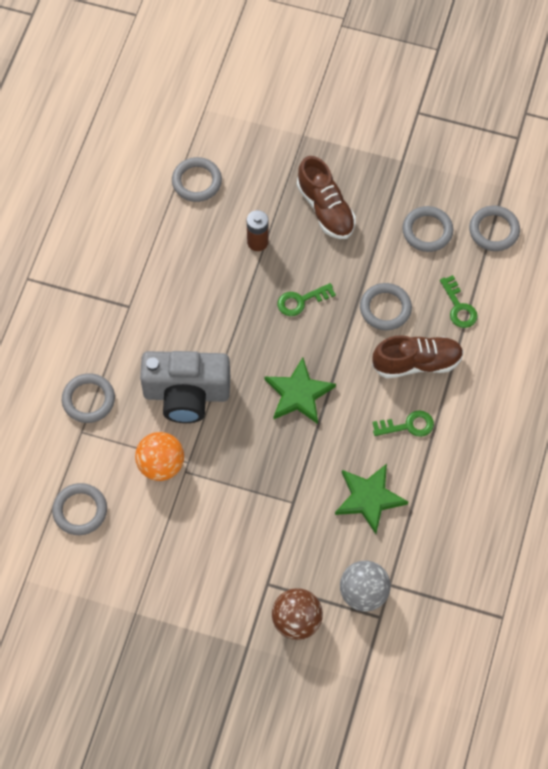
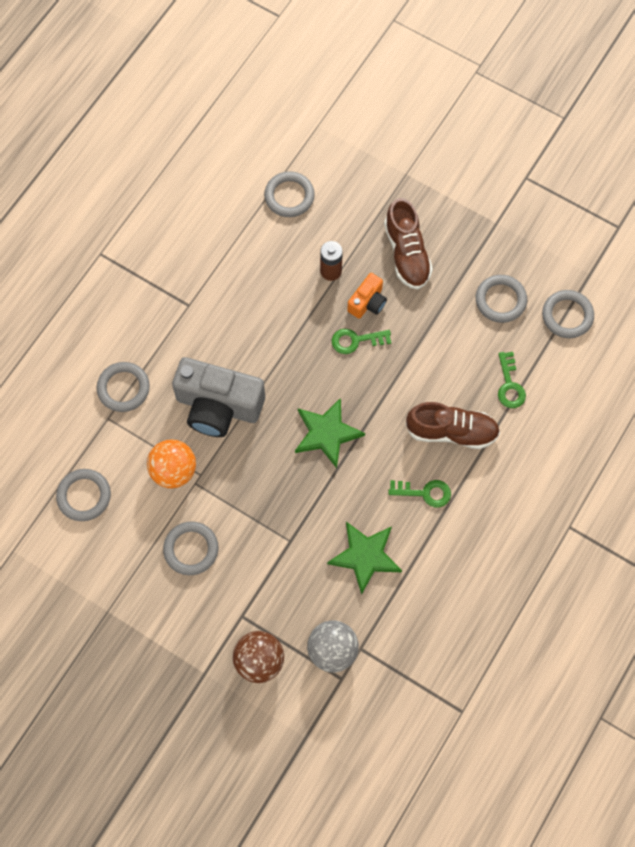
camera: 15 degrees right, 5 degrees up
(301, 263) = (367, 302): none -> orange camera
(385, 308) = (436, 368): grey ring -> grey ring (191, 549)

